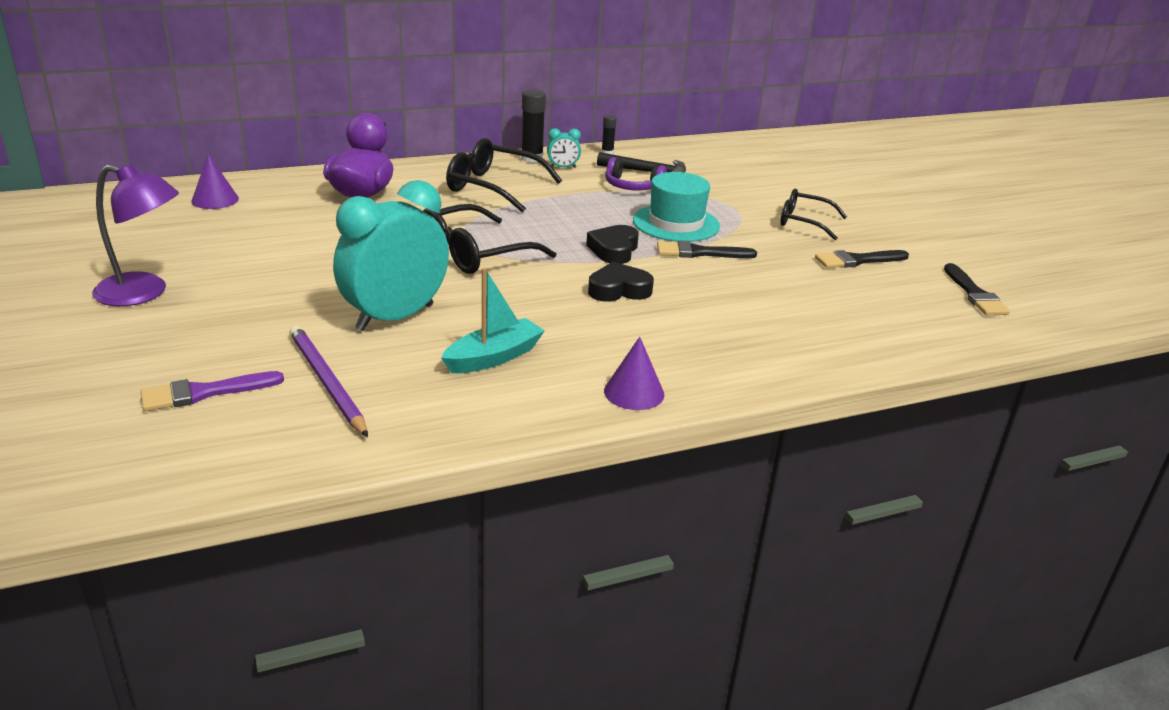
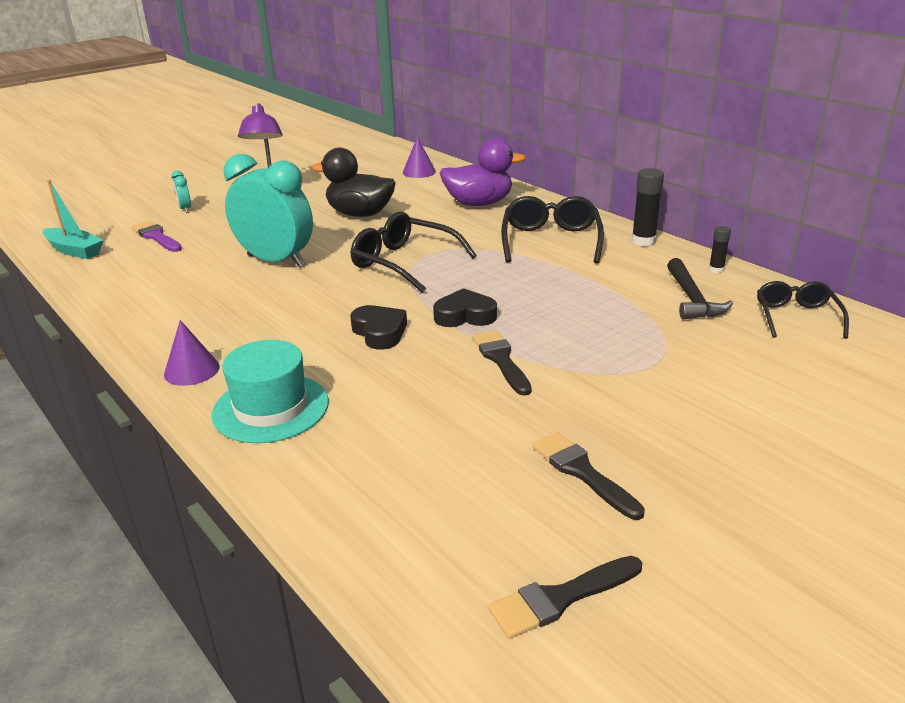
camera: 75 degrees right, 0 degrees up
(309, 252) = (360, 214): none -> black duck
(326, 382) = (177, 263): purple pencil -> none
(493, 357) = (230, 305): turquoise boat -> turquoise boat (74, 250)
(563, 167) = (641, 258): turquoise clock -> turquoise clock (185, 209)
(632, 186) = (639, 297): purple headphones -> none
(676, 223) = (565, 336): turquoise hat -> turquoise hat (271, 408)
(803, 222) = (667, 417): black glasses -> black glasses (796, 317)

